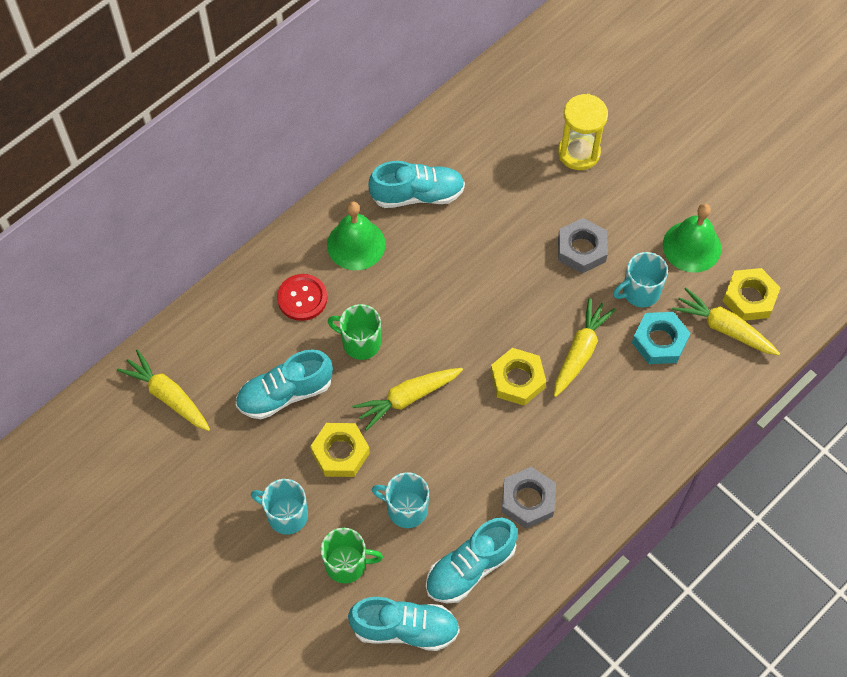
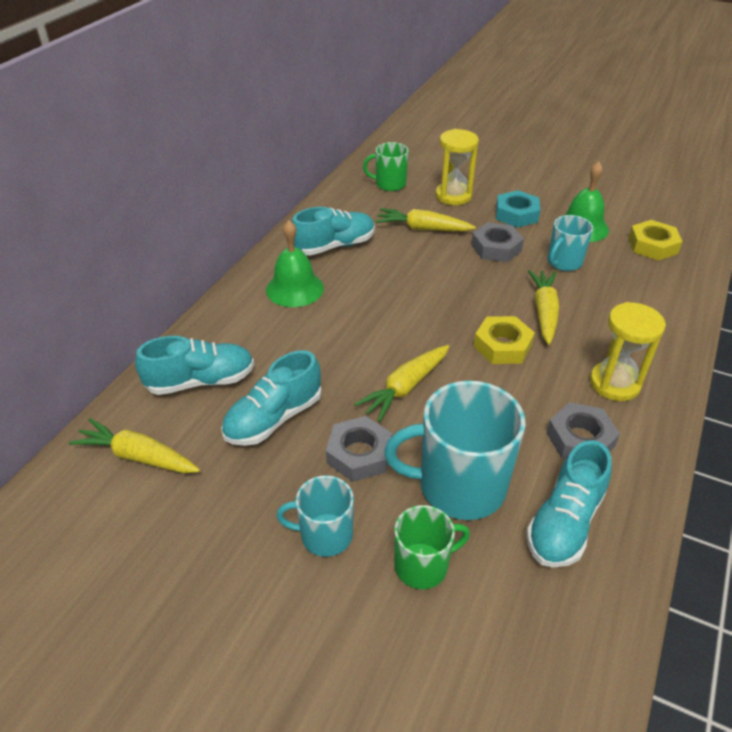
camera: 20 degrees left, 20 degrees down
(302, 298) = (259, 338): red button -> none
(340, 452) = (359, 454): yellow nut -> grey nut
(360, 342) = (334, 356): green mug -> green mug (389, 184)
(405, 629) = (532, 617): turquoise shoe -> turquoise shoe (201, 381)
(406, 509) = (459, 486): turquoise mug -> turquoise mug, size x1.77
(594, 455) = (614, 383): none -> yellow hourglass
(659, 341) = (605, 288): turquoise nut -> turquoise nut (516, 214)
(724, 328) = (649, 268): yellow carrot -> yellow carrot (423, 228)

